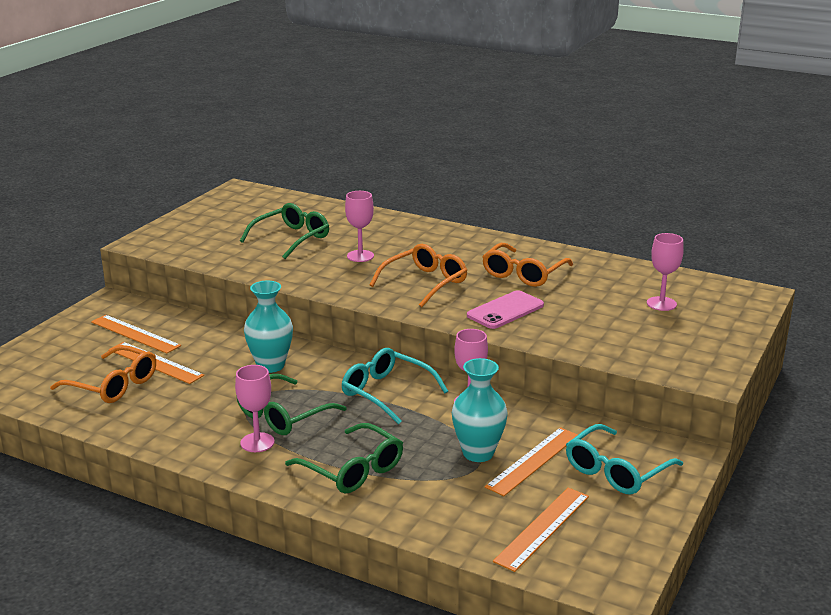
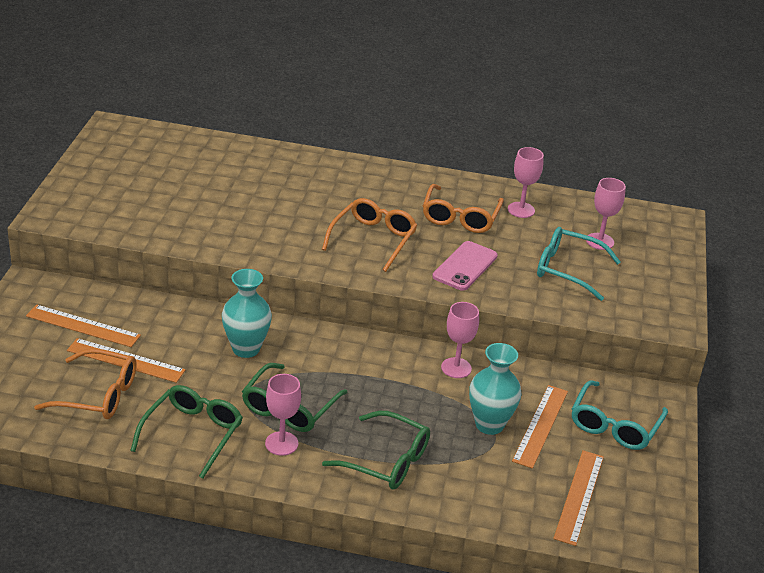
camera: 20 degrees left, 10 degrees up
(292, 238) = (209, 193): green glasses -> green glasses (193, 434)
(360, 256) = (291, 210): pink goblet -> pink goblet (521, 210)
(386, 392) = (374, 366): turquoise glasses -> turquoise glasses (567, 269)

